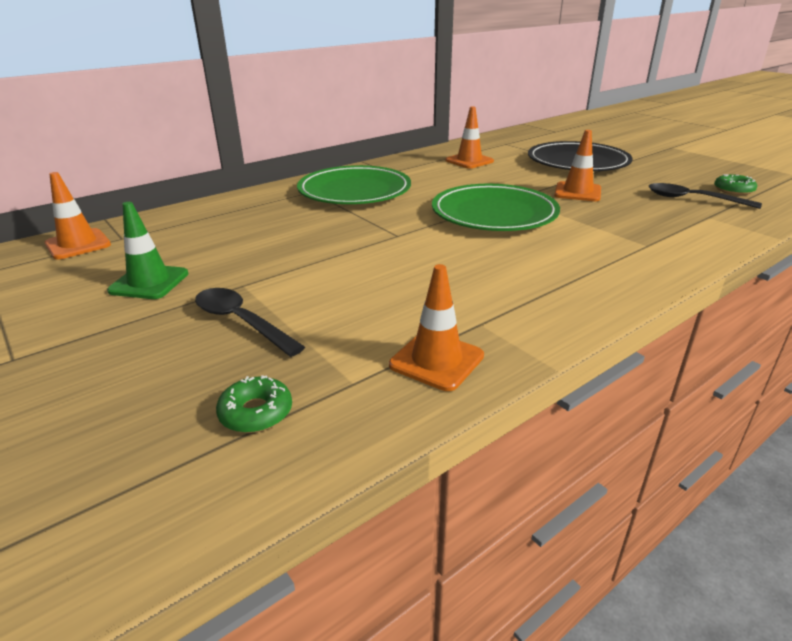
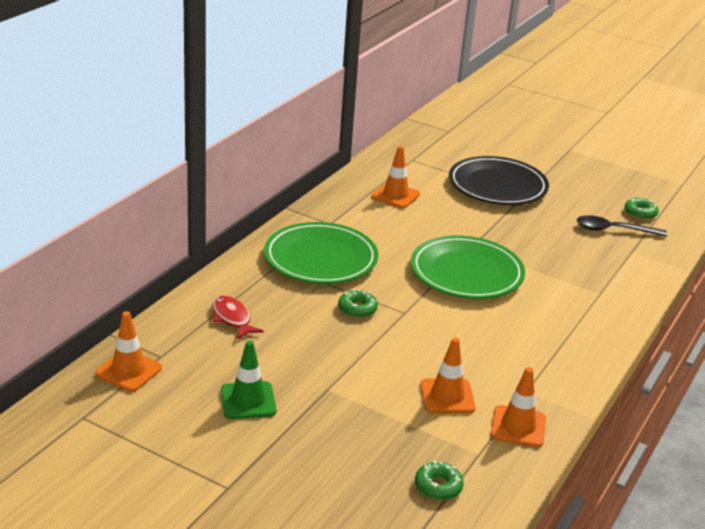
camera: 25 degrees left, 0 degrees up
(222, 220) = (232, 318): none -> red fish
(241, 322) = (361, 423): black spoon -> none
(350, 227) = (357, 309): none -> green donut
(577, 192) = (519, 232): orange traffic cone -> orange traffic cone (447, 396)

